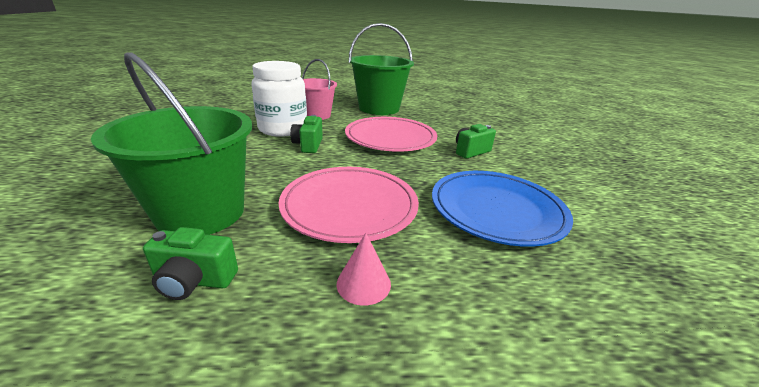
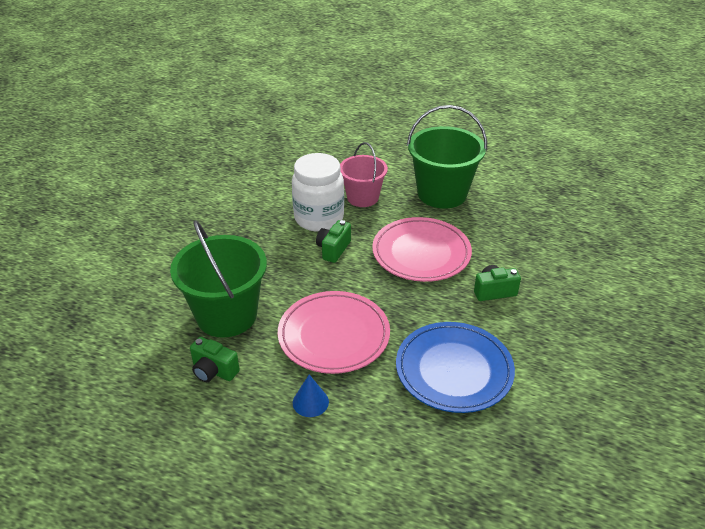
camera: 25 degrees right, 10 degrees up
(363, 283) = (310, 402): pink cone -> blue cone

